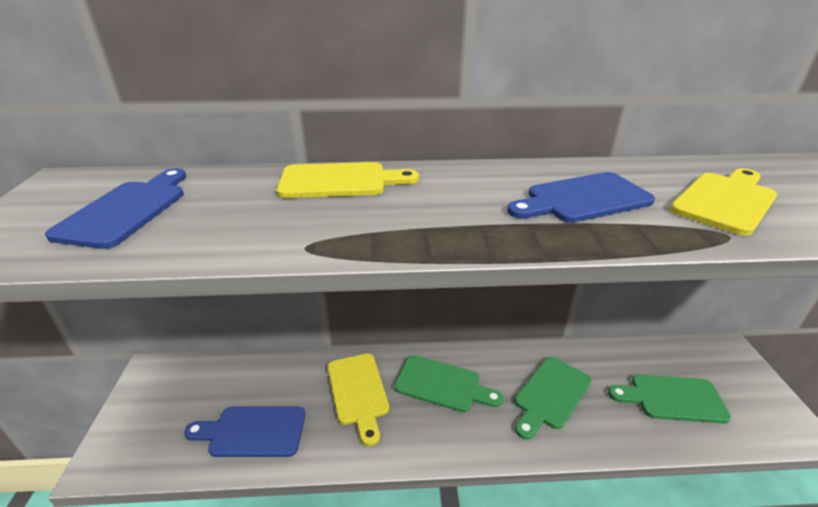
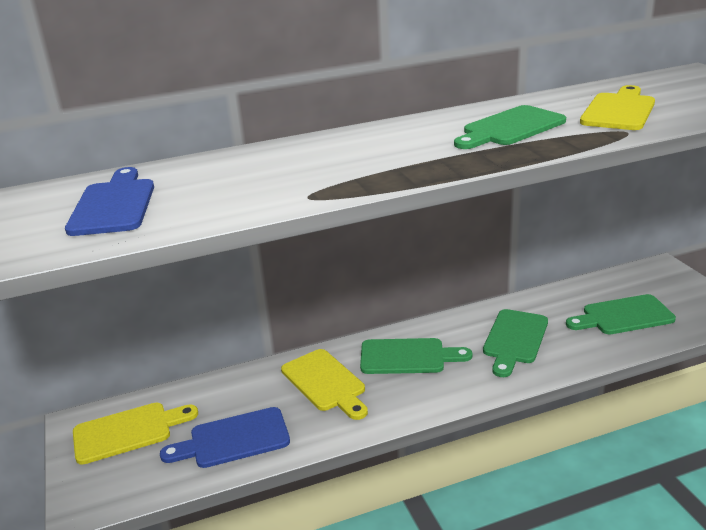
camera: 15 degrees left, 5 degrees down
(340, 181) = (292, 151): yellow cutting board -> yellow cutting board (128, 432)
(582, 199) = (510, 128): blue cutting board -> green cutting board

